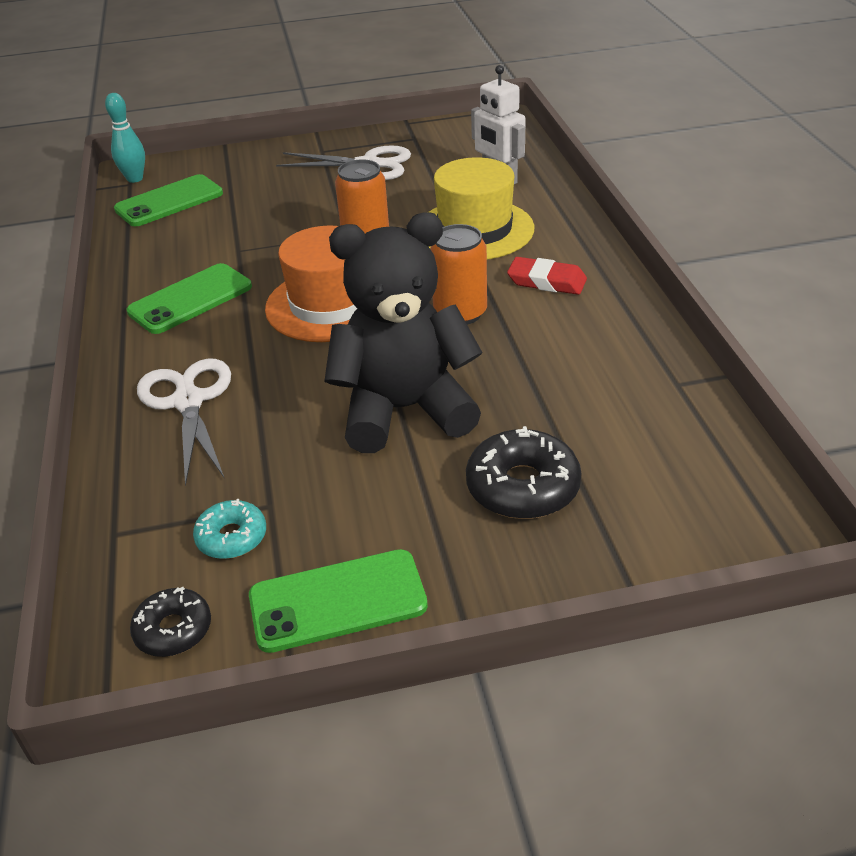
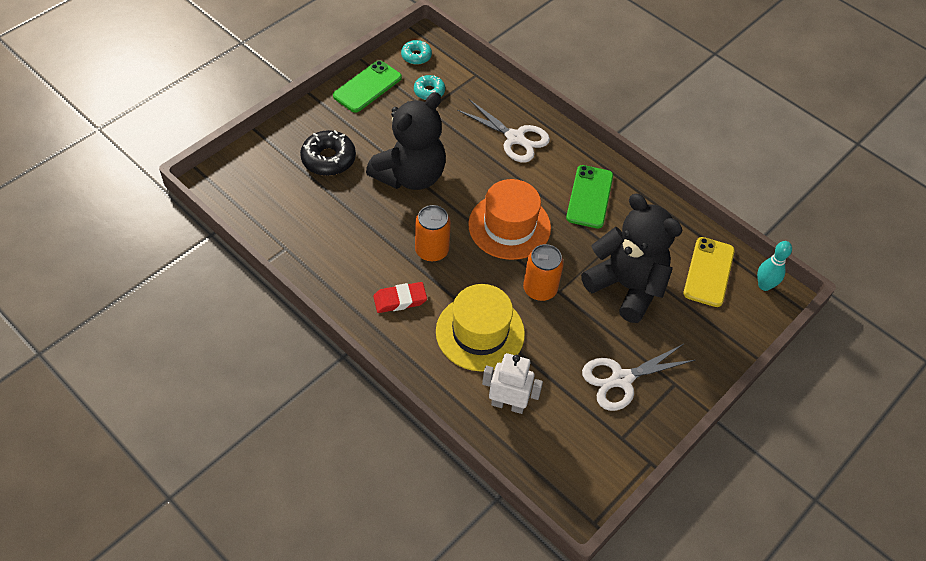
camera: 140 degrees right, 15 degrees up
(169, 201) = (709, 272): green phone -> yellow phone
(173, 630) = (416, 56): black donut -> turquoise donut
(269, 216) = (626, 286): none -> black teddy bear

